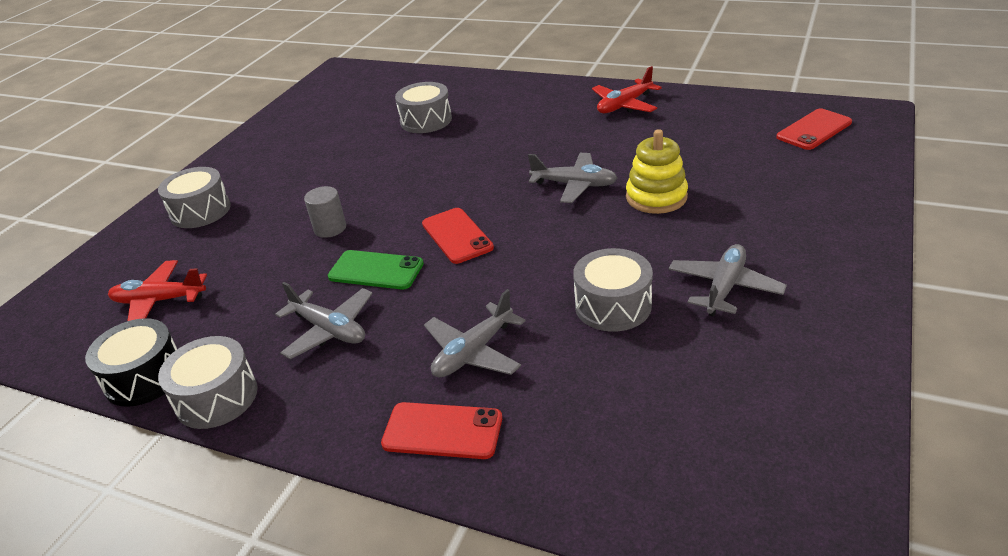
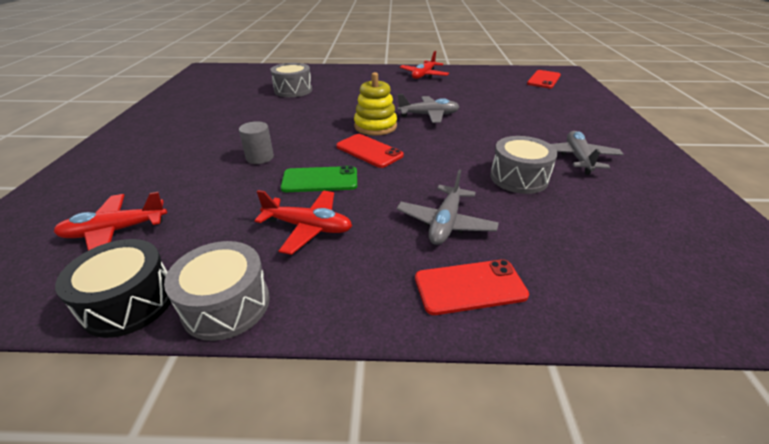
camera: 25 degrees left, 0 degrees up
(200, 211) = (127, 159): grey drum -> none
(329, 330) = (308, 227): grey plane -> red plane
(656, 197) = (487, 117): yellow stacking toy -> yellow stacking toy (375, 126)

